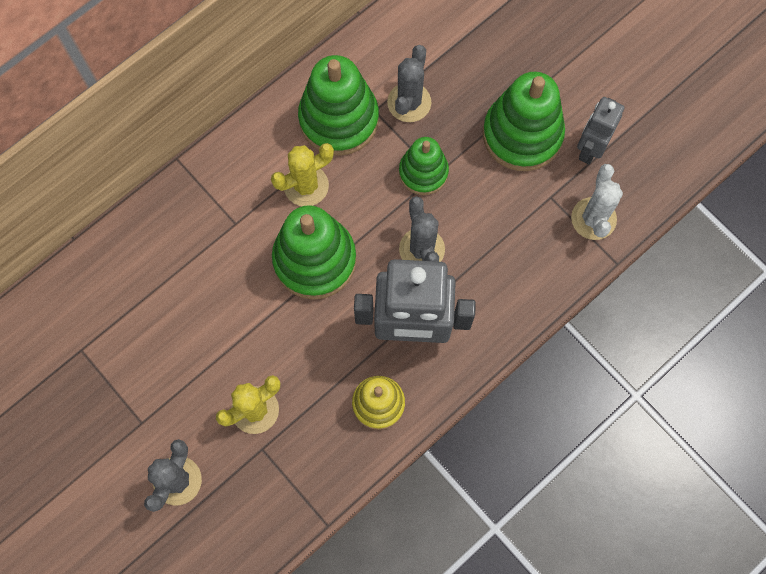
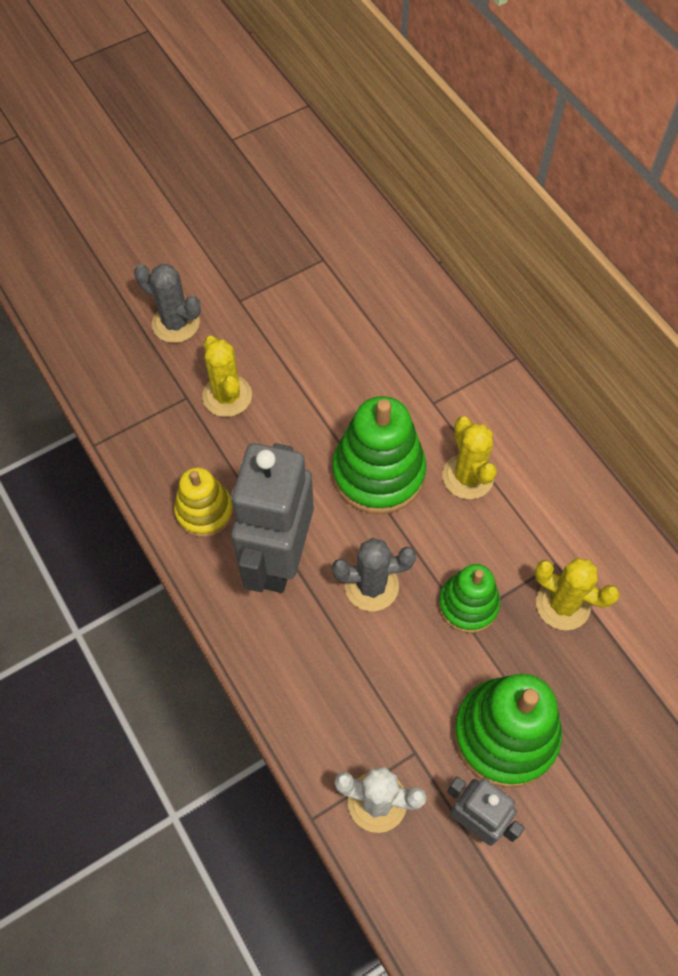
camera: 100 degrees right, 10 degrees down
(339, 119) = (547, 522): green stacking toy -> none
(409, 102) = (563, 604): grey cactus -> yellow cactus

